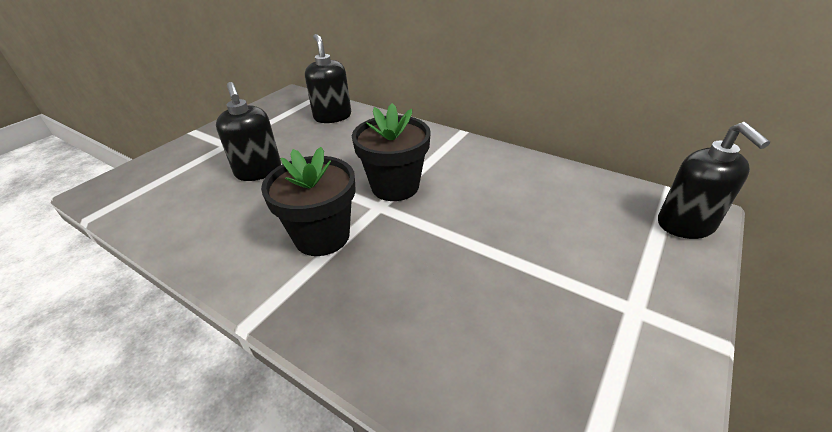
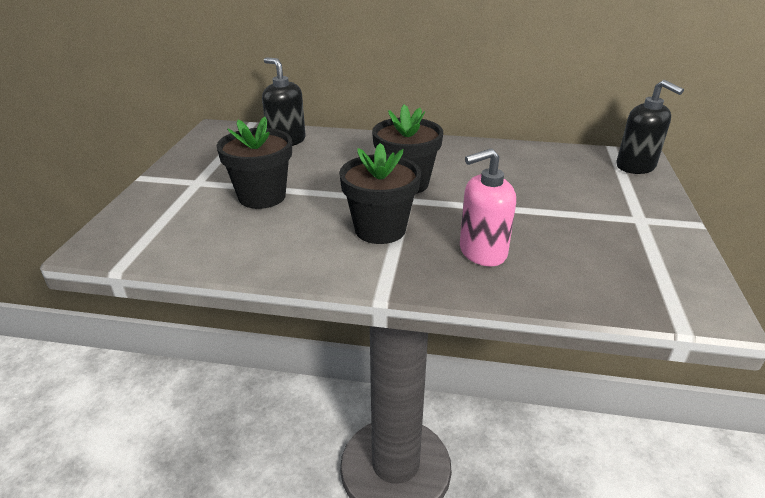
camera: 25 degrees left, 5 degrees down
(258, 171) = (262, 196): black soap dispenser -> black flower pot
(397, 298) = (482, 252): none -> pink soap dispenser

